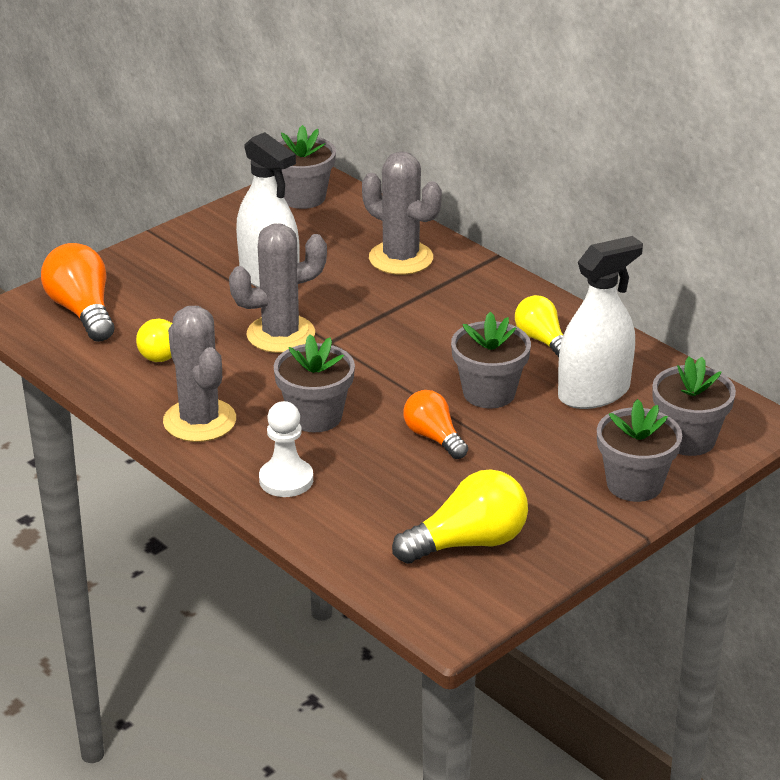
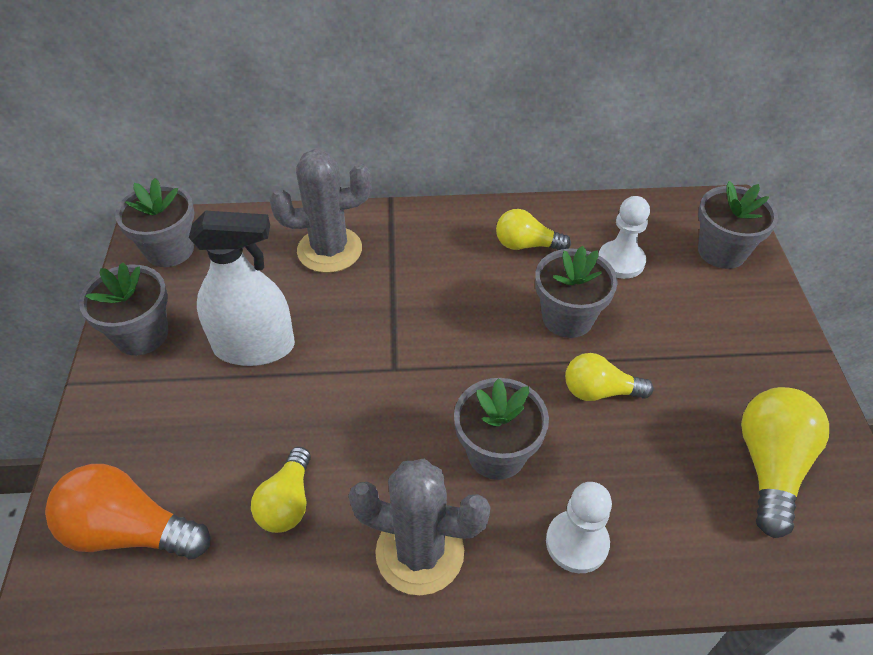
camera: 50 degrees left, 15 degrees up
(281, 334) = (348, 396): grey cactus -> none
(433, 437) = (599, 391): orange light bulb -> yellow light bulb
(593, 392) = (621, 261): white spray bottle -> white pawn
(634, 484) = (758, 314): grey flower pot -> grey flower pot (141, 334)

